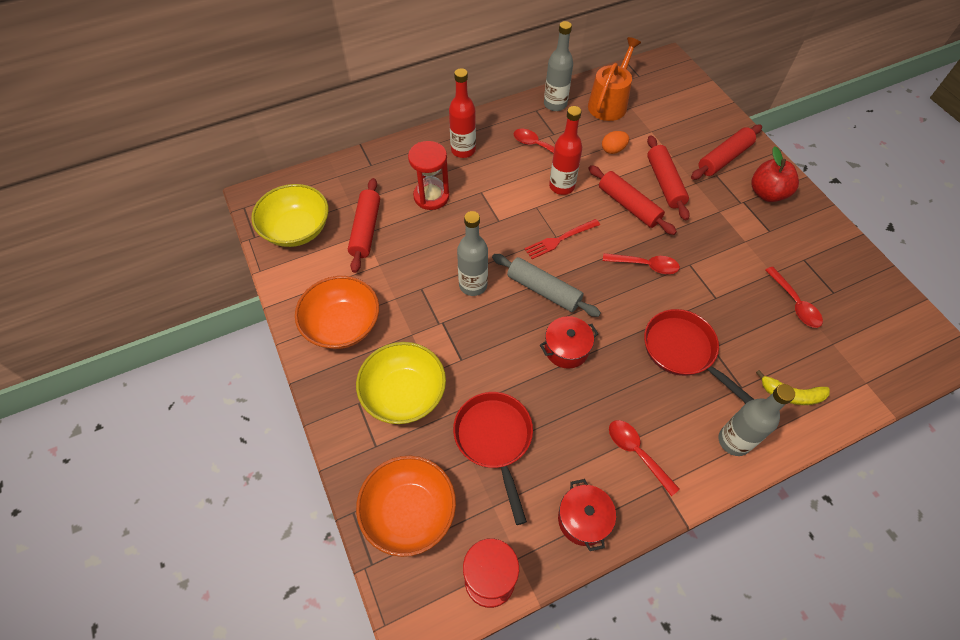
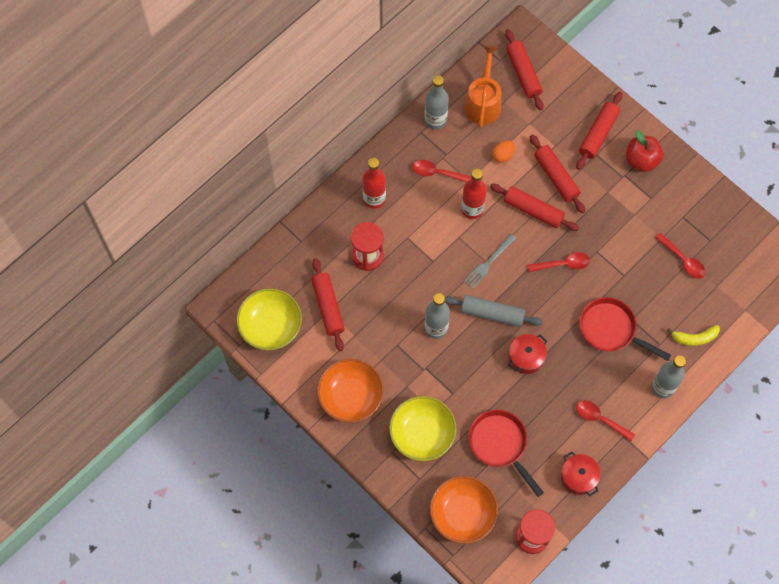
camera: 20 degrees left, 10 degrees up
(559, 240) = (488, 263): red fork -> grey fork
(659, 91) = (523, 73): none -> red rolling pin

